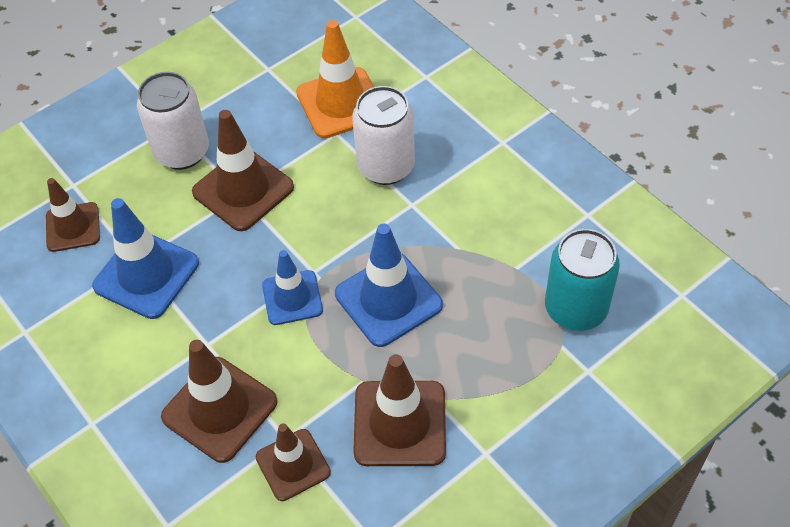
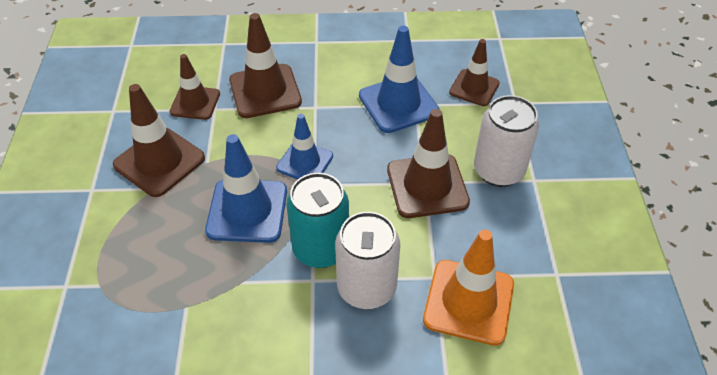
camera: 125 degrees right, 5 degrees down
(575, 309) = (111, 318): turquoise can -> turquoise can (321, 249)

